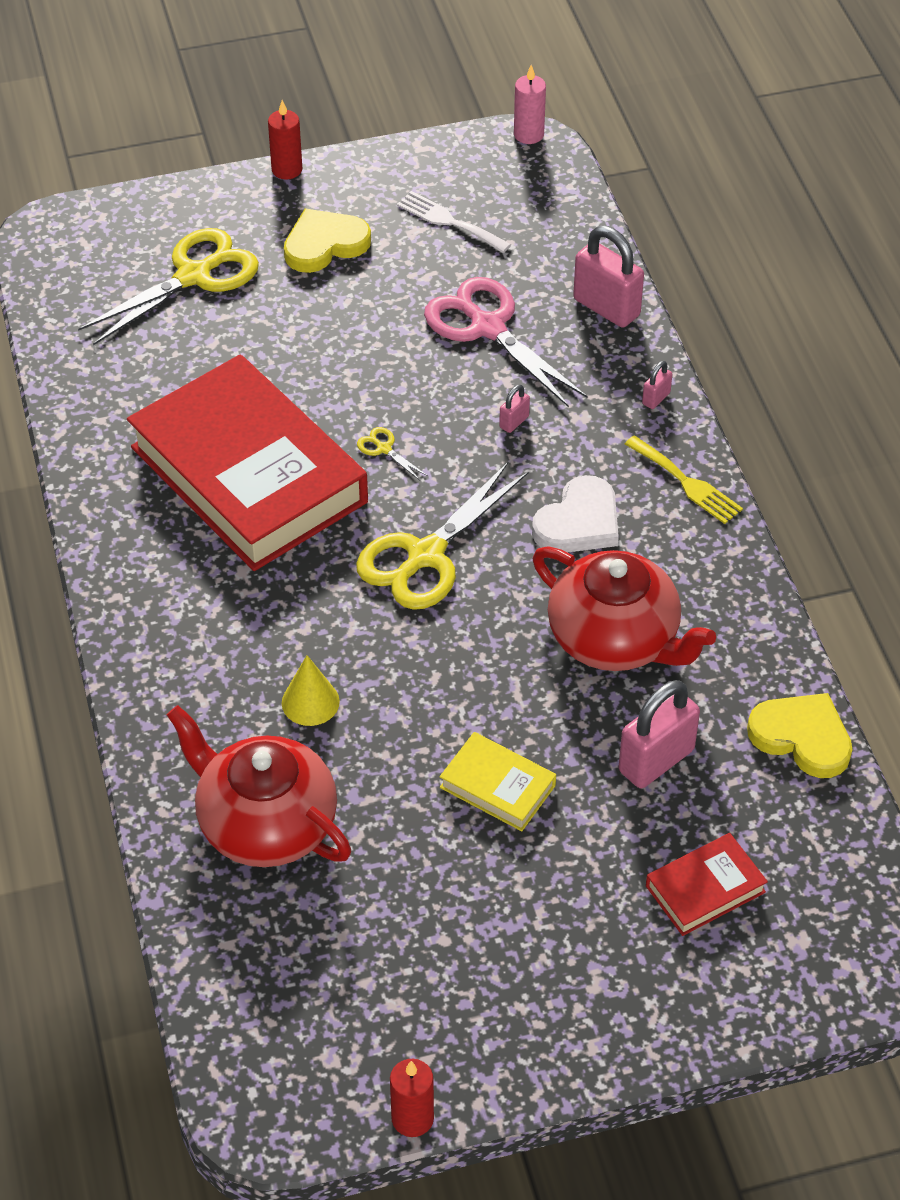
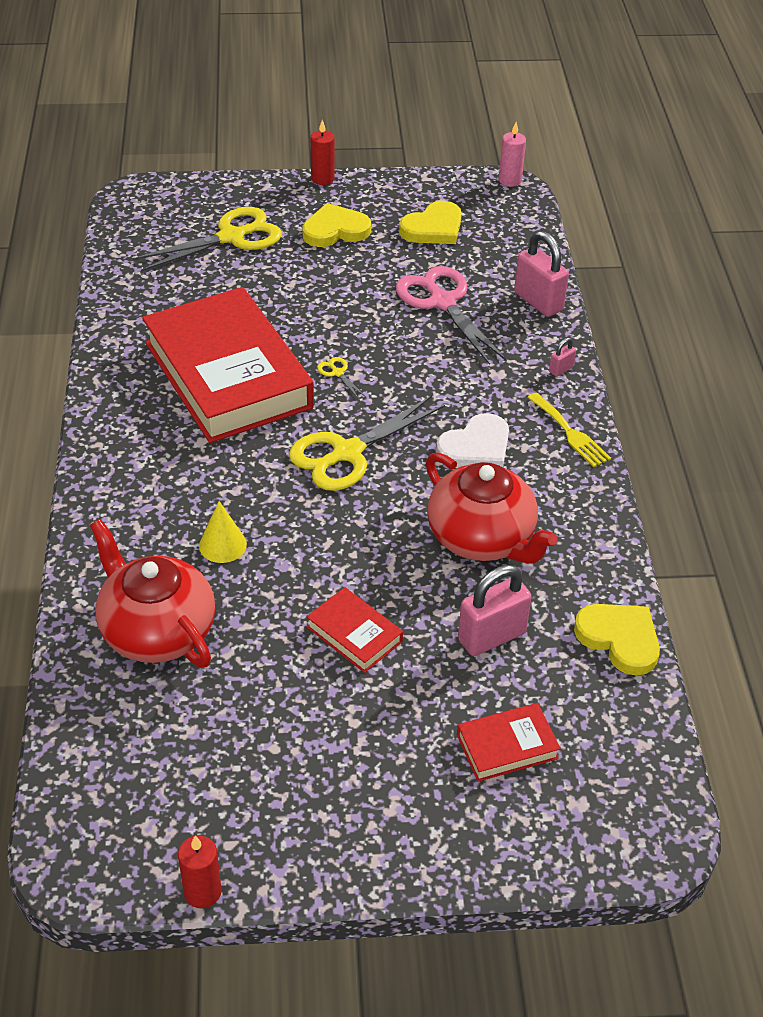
camera: 10 degrees right, 5 degrees down
(449, 221) = (433, 228): white fork -> yellow heart
(497, 786) = (354, 634): yellow book -> red book
(514, 422) = (444, 369): pink padlock -> none

